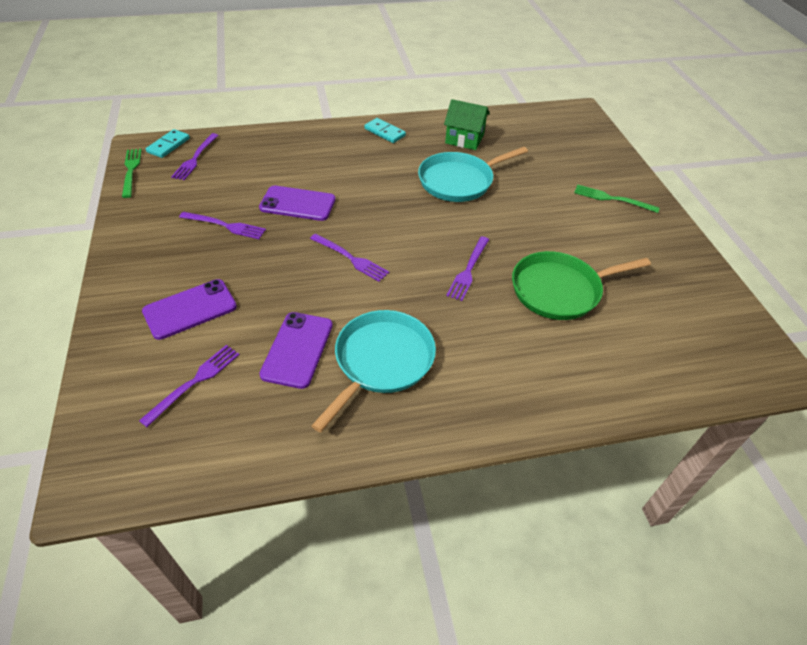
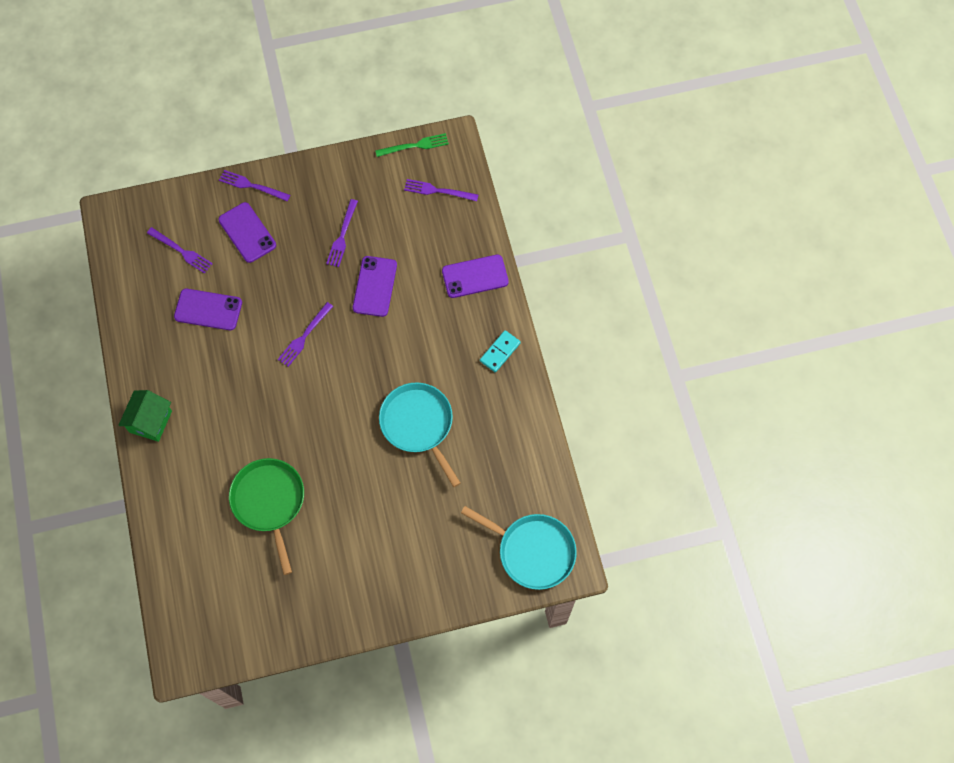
camera: 90 degrees right, 20 degrees up
(168, 145) = (457, 164): turquoise domino -> none
(302, 141) = (475, 276): none -> purple phone
(381, 361) = (196, 366): turquoise pan -> turquoise pan (533, 551)
(464, 139) = (495, 432): green house -> green house (150, 421)
(468, 270) = (292, 429): purple fork -> purple fork (252, 186)
(612, 199) = (398, 571): green fork -> none

